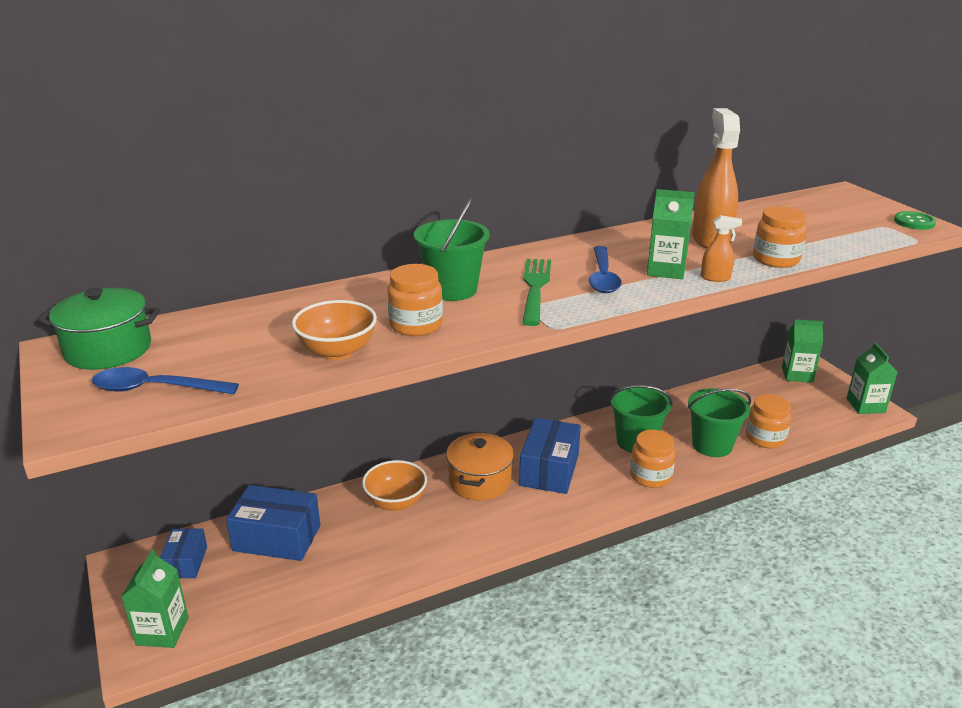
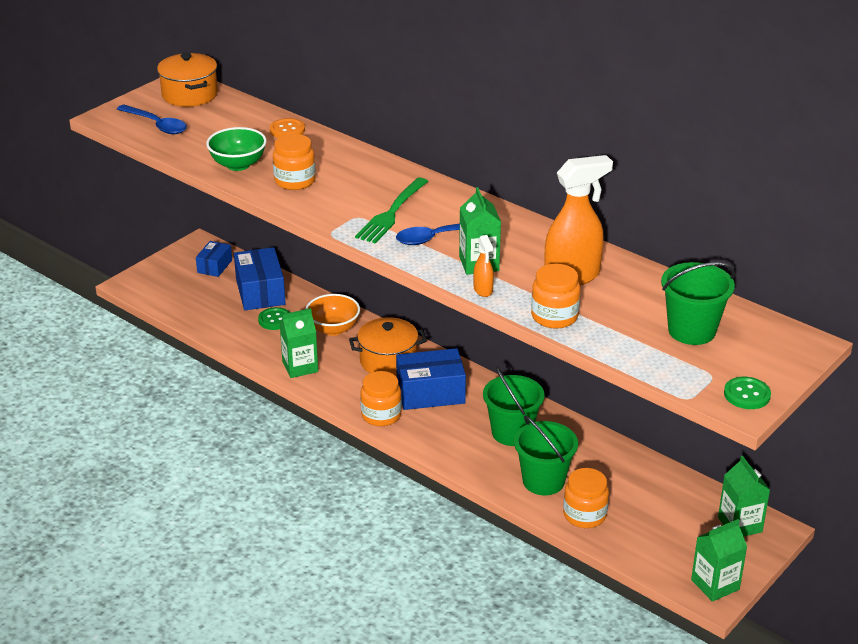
camera: 65 degrees right, 5 degrees up
(108, 349) = (190, 95): green pot -> orange pot
(155, 389) = (157, 125): blue spoon -> blue spoon turned 150 degrees clockwise
(162, 631) = (153, 283): green carton -> green carton (300, 367)
(186, 562) = (214, 266): blue box -> blue box turned 45 degrees counterclockwise
(290, 306) = (287, 130): none -> orange button
(337, 351) = (238, 165): orange bowl -> green bowl
(342, 541) = (275, 320): none -> green button
(452, 289) = (362, 180): green bucket -> green bucket (691, 331)
(535, 288) = (392, 212): green fork -> green fork turned 135 degrees clockwise
(650, 476) = (463, 451): orange jar -> orange jar (381, 415)

